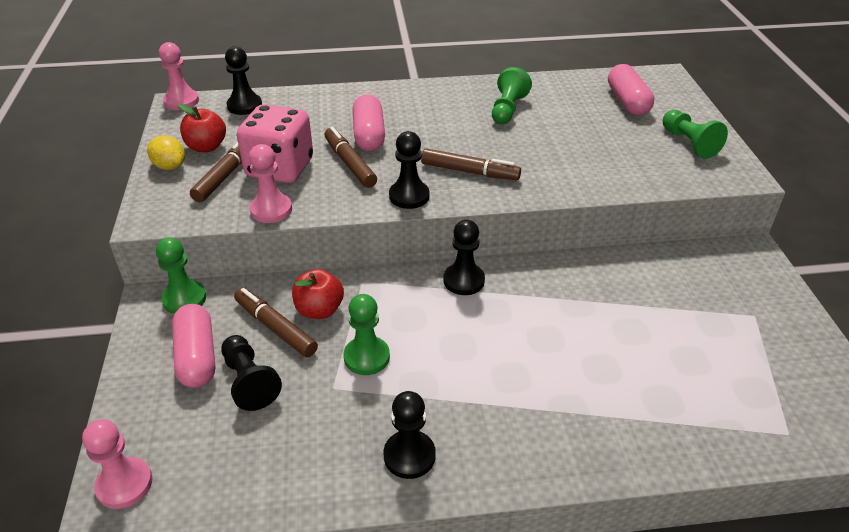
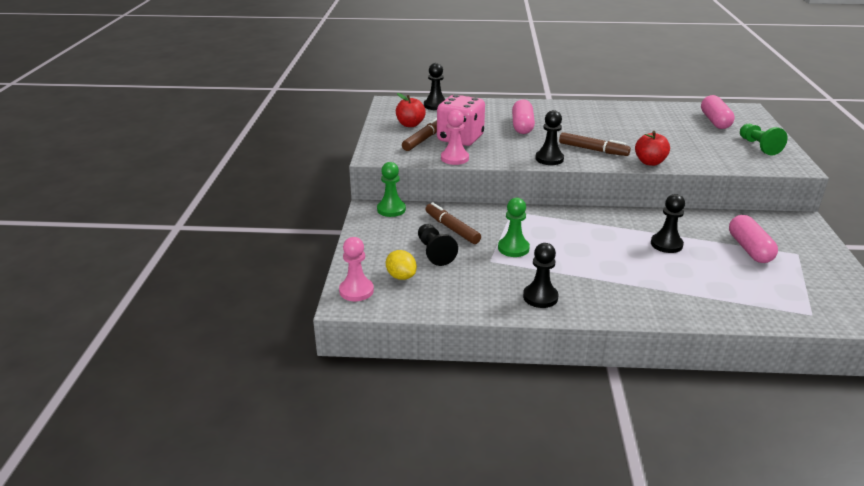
camera: 10 degrees right, 10 degrees down
(170, 166) = (386, 132): yellow lemon -> yellow lemon (401, 276)
(181, 101) = (392, 100): pink pawn -> none
(197, 357) = (400, 238): pink capsule -> pink capsule (749, 249)
(319, 310) = (482, 223): red apple -> red apple (650, 162)
(350, 163) = (508, 139): brown marker -> none
(463, 280) = (583, 217): black pawn -> black pawn (666, 244)
(507, 109) = (623, 119): green pawn -> none

